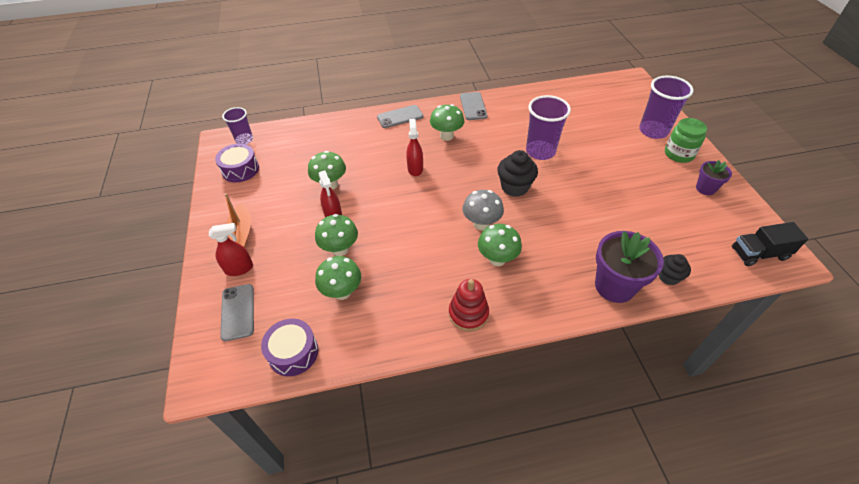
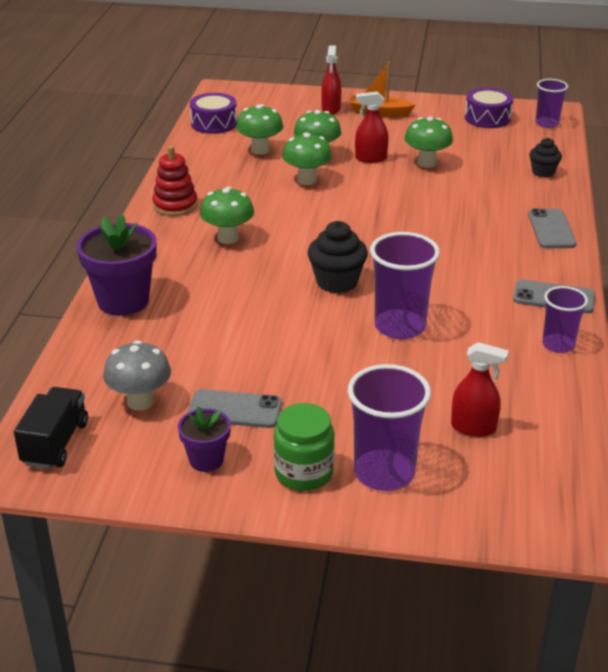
camera: 110 degrees right, 15 degrees down
(238, 312) = (278, 106): grey phone -> grey phone (235, 409)
(415, 169) = (422, 219): red spray bottle -> red spray bottle (473, 427)
(446, 136) = (483, 256): green mushroom -> green mushroom (307, 180)
(481, 224) = (289, 241): grey mushroom -> grey mushroom (140, 402)
(515, 99) = (558, 345): none -> purple cup
(668, 277) = (97, 345): black cupcake -> black cupcake (543, 172)

